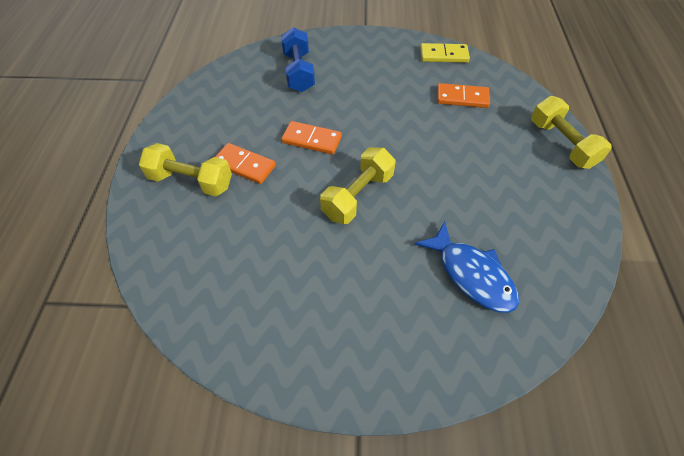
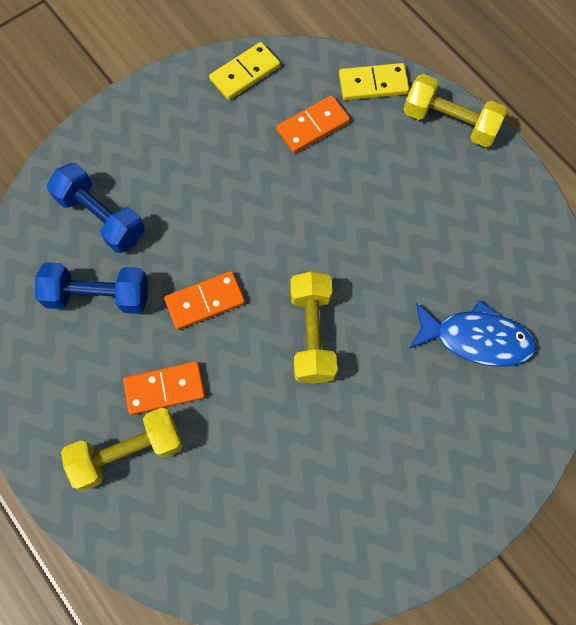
camera: 40 degrees left, 15 degrees up
(259, 103) = (98, 296): none -> blue dumbbell
(522, 99) = (373, 84): none -> yellow domino

